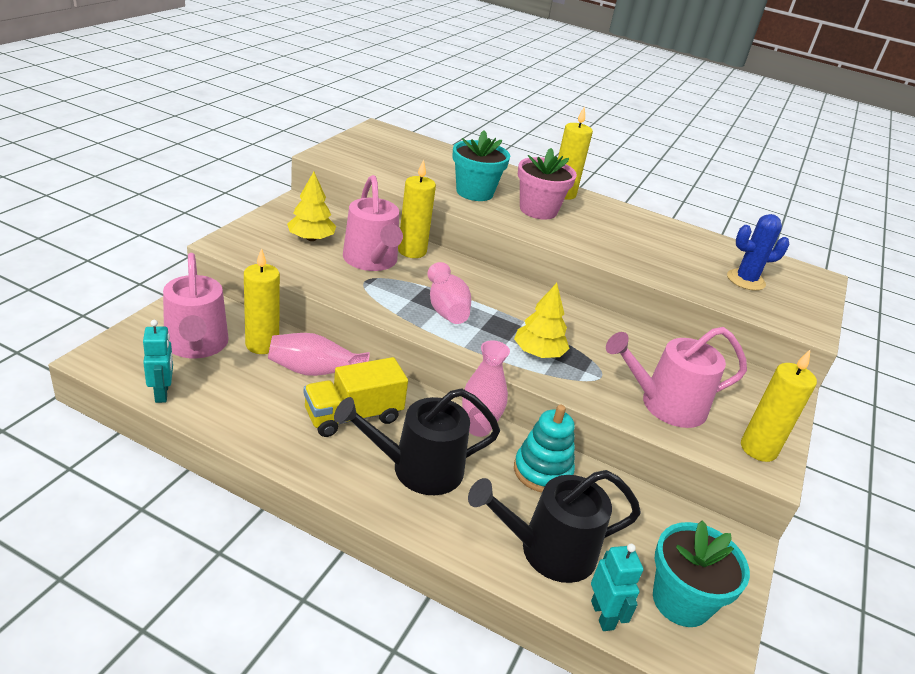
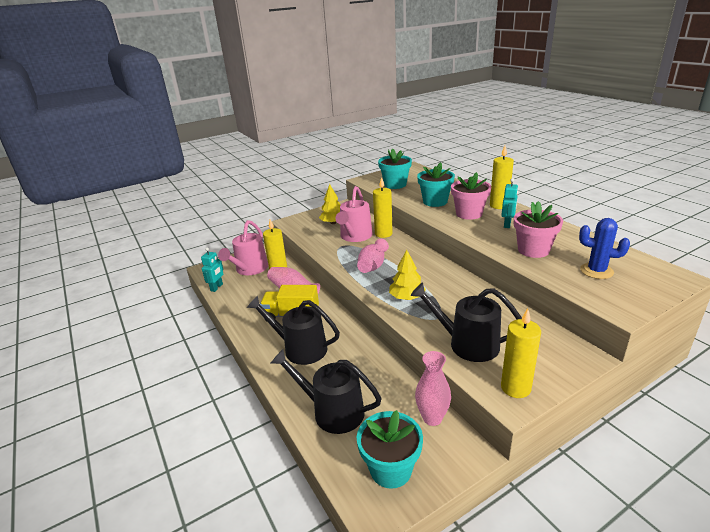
camera: 40 degrees right, 5 degrees down
(386, 164) = (395, 184): none -> turquoise flower pot
(478, 428) = (353, 336): pink vase -> pink vase (432, 418)
(542, 471) = (370, 368): turquoise stacking toy -> none
(602, 615) = (331, 457): turquoise robot -> turquoise robot (507, 224)
(661, 259) = (533, 250): none -> pink flower pot
(666, 405) = (467, 344): pink watering can -> black watering can

